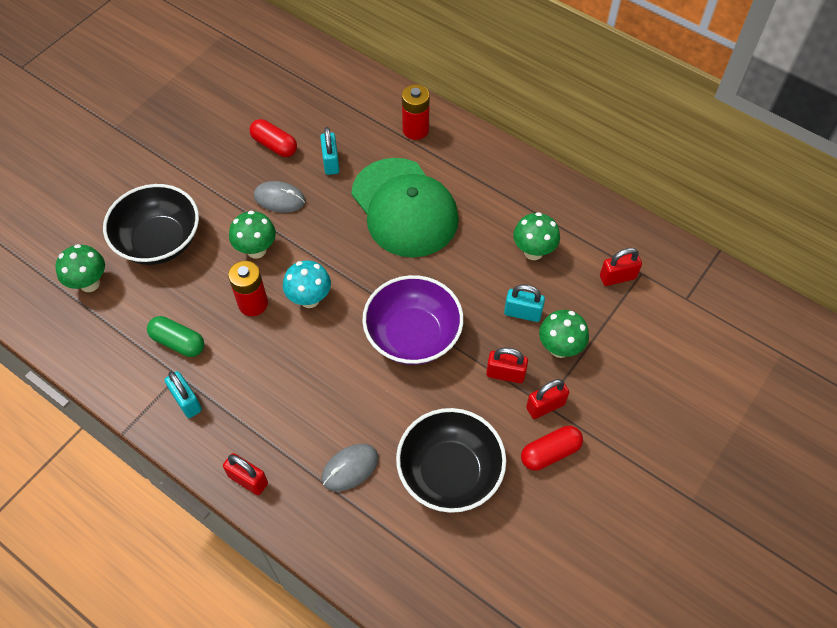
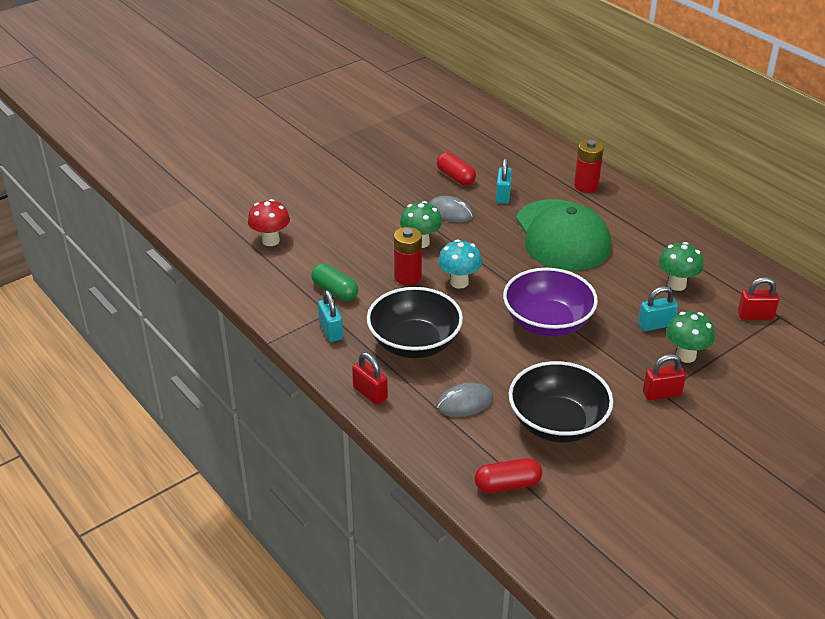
camera: 15 degrees right, 20 degrees down
(90, 283) = (270, 240): green mushroom -> red mushroom
(159, 241) = (338, 223): black bowl -> black bowl (414, 343)
(505, 374) = (628, 364): red padlock -> none
(522, 313) = (655, 325): turquoise padlock -> turquoise padlock turned 45 degrees counterclockwise
(550, 453) = (658, 427): red capsule -> red capsule (507, 485)

